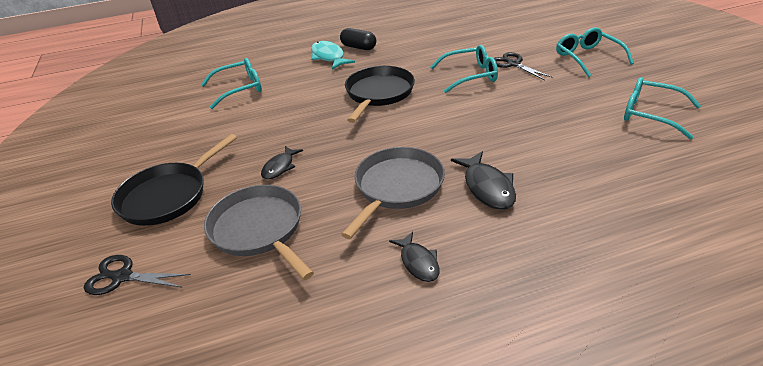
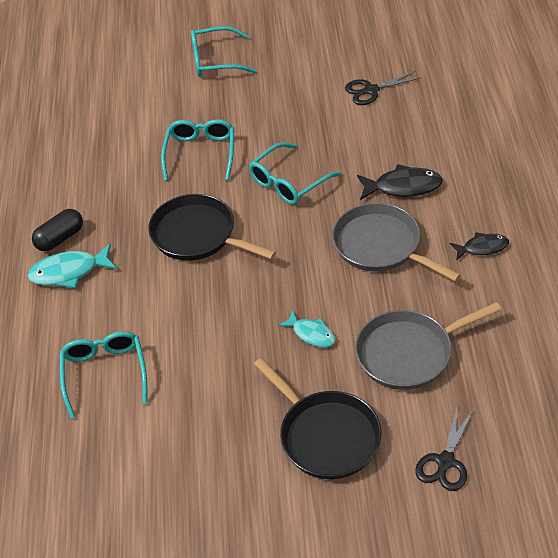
camera: 75 degrees left, 10 degrees up
(280, 167) = (311, 334): black fish -> turquoise fish
(513, 64) = (195, 115): black scissors -> black scissors (370, 90)
(651, 114) = (339, 59): turquoise glasses -> turquoise glasses (289, 182)

